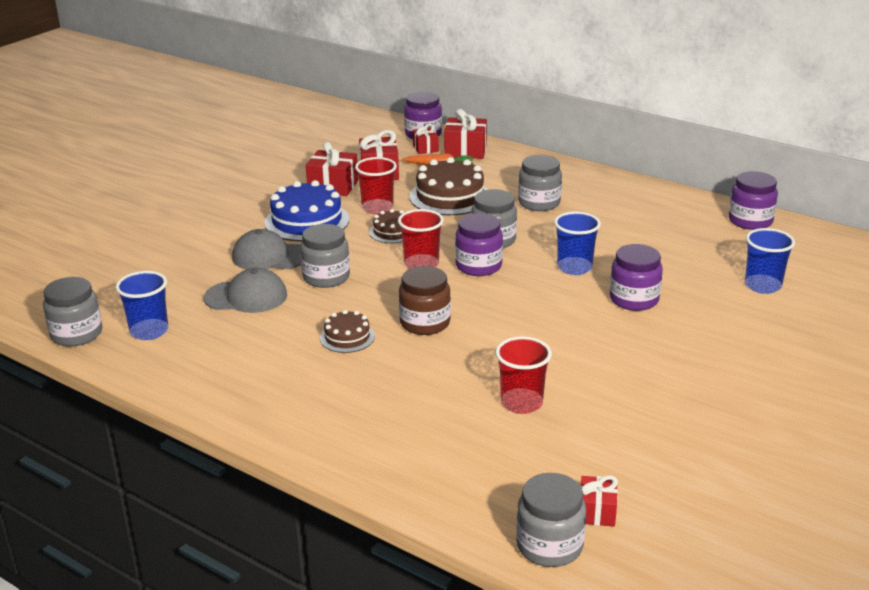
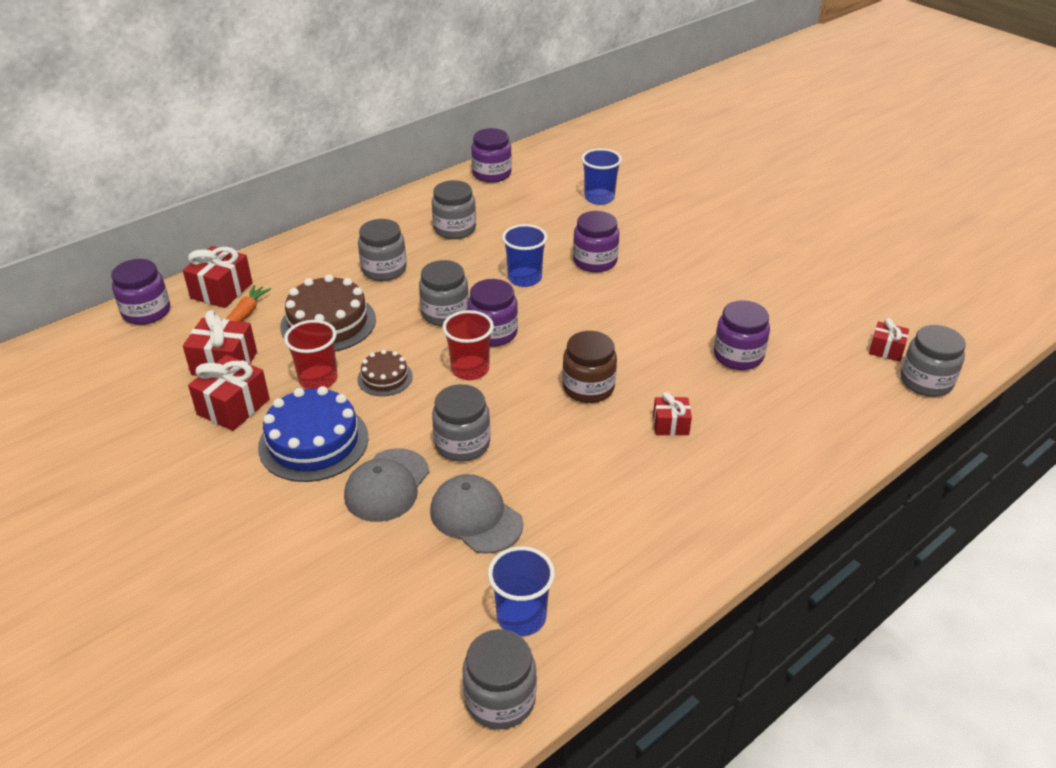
camera: 75 degrees left, 10 degrees up
(246, 297) = (476, 517): grey cap -> grey cap turned 60 degrees counterclockwise
(347, 337) = (596, 446): brown cake -> none
(425, 148) = (188, 317): red gift -> red gift (670, 425)
(521, 403) = (738, 356): red cup -> purple jar
(630, 221) = (454, 229): none -> grey jar

